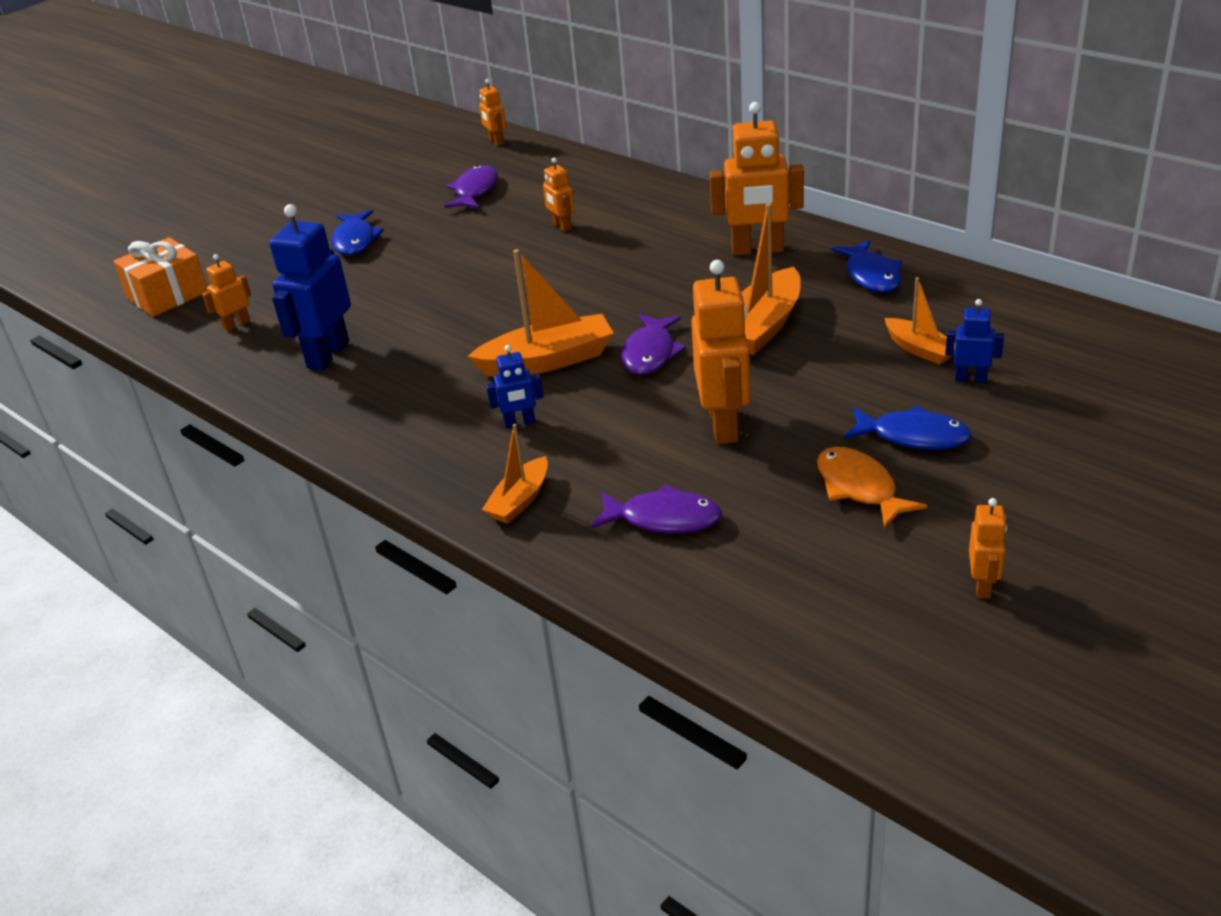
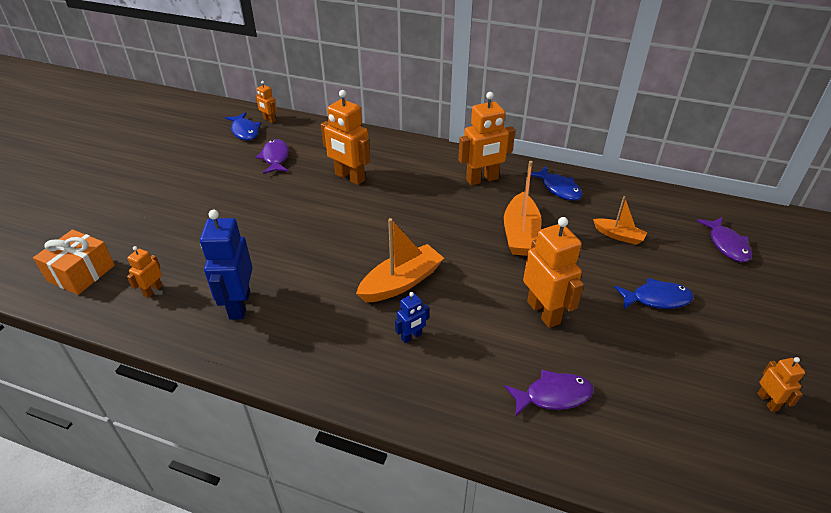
camera: 25 degrees left, 5 degrees up
(355, 241) = (210, 206): blue fish -> blue fish (245, 131)
(520, 500) = (449, 403): orange boat -> none
(561, 226) = (349, 177): orange robot -> orange robot, size x1.98
(650, 353) = (464, 265): purple fish -> purple fish (727, 245)
(859, 488) = (652, 344): orange fish -> none
(970, 379) = (659, 252): blue robot -> none

